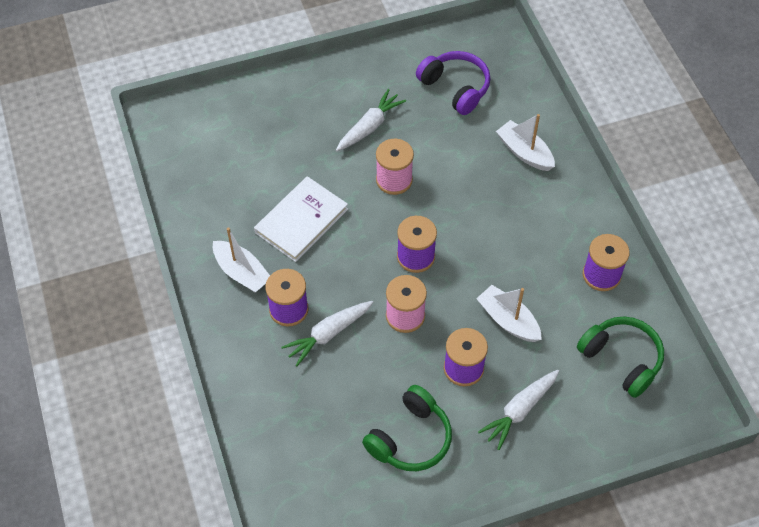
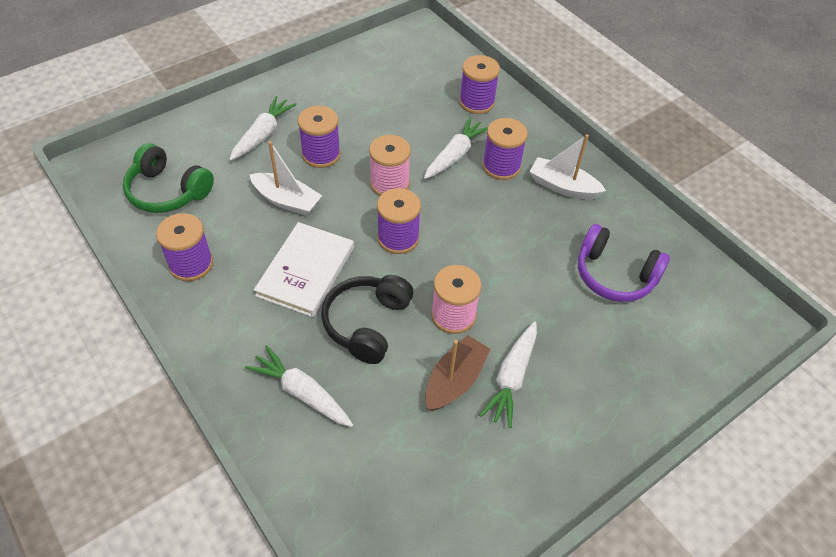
camera: 160 degrees right, 5 degrees down
(274, 400) = (476, 102): none -> purple spool
(301, 221) = (533, 246): white book -> white book (305, 271)
(410, 438) = (353, 100): green headphones -> none
(411, 134) = (455, 380): none -> brown boat
(455, 88) = (420, 471): purple headphones -> purple headphones (614, 275)
(464, 190) = (367, 323): none -> black headphones
(524, 152) = (302, 393): white boat -> white carrot

